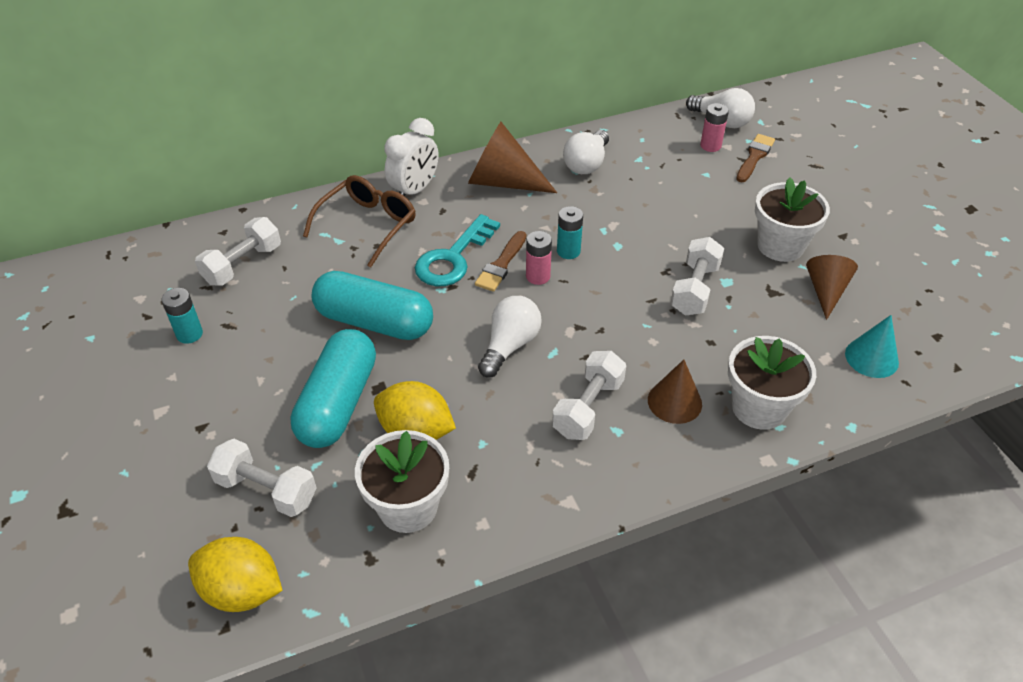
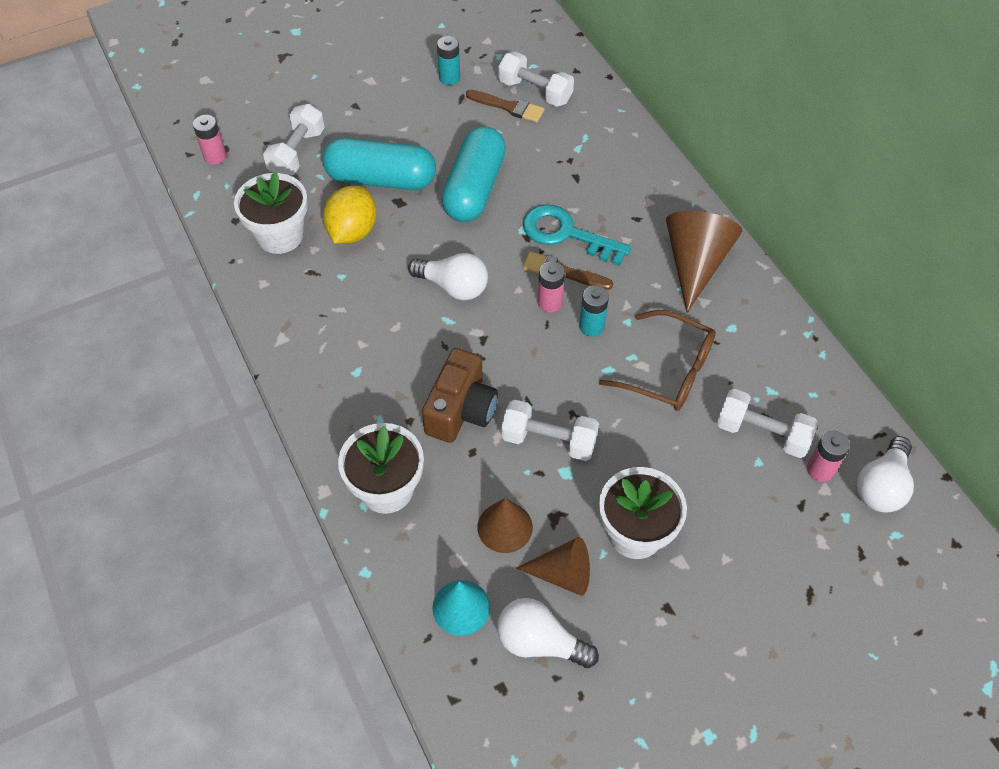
camera: 85 degrees right, 10 degrees up
(242, 591) = (215, 156): yellow lemon -> pink battery
(368, 225) = (603, 165): brown glasses -> brown glasses (668, 371)
(414, 190) = (663, 193): white clock -> none
(586, 164) = (747, 338): white light bulb -> white light bulb (540, 642)
(588, 407) = (382, 349): white dumbbell -> white dumbbell (762, 433)
(664, 347) = (461, 410): none -> brown camera
(674, 402) = (391, 417): brown cone -> brown cone (505, 527)
(754, 157) = (809, 520): brown brush -> brown brush (508, 107)

